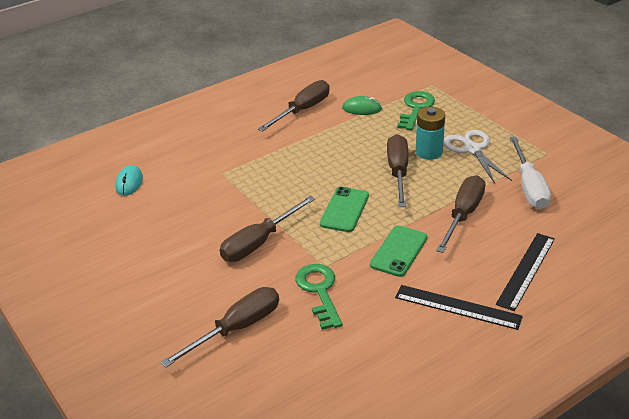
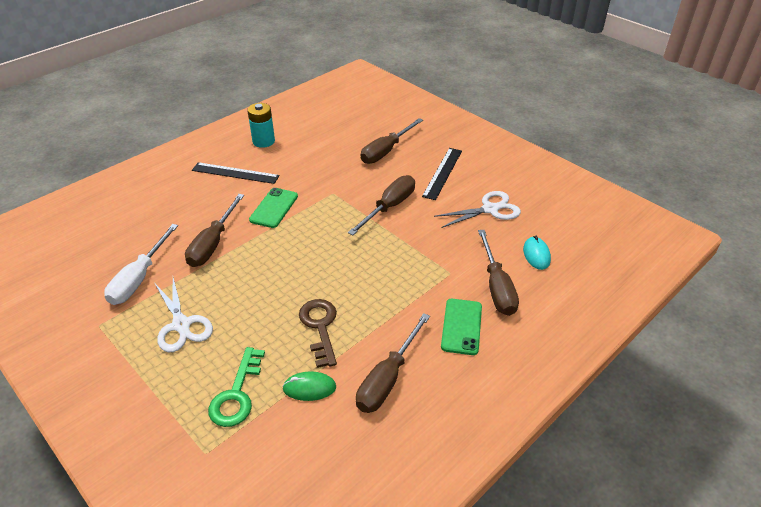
camera: 170 degrees right, 5 degrees up
(144, 231) = (490, 209): none -> white scissors
(319, 291) = (334, 176): green key -> none
(344, 210) = (321, 241): green phone -> green phone (461, 326)
(351, 141) = (320, 327): none -> brown key
(398, 172) = (268, 287): brown screwdriver -> brown screwdriver (496, 287)
(429, 152) = (232, 317): turquoise battery -> turquoise battery (263, 141)
(526, 270) = (176, 200): black ruler -> black ruler (442, 173)
(529, 187) = (139, 278): white screwdriver -> white screwdriver turned 150 degrees counterclockwise

